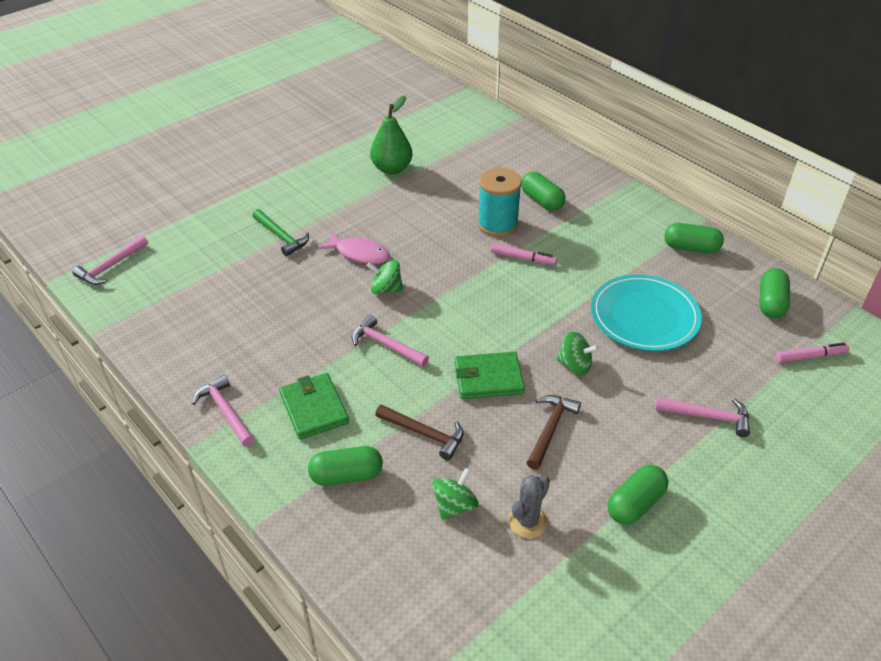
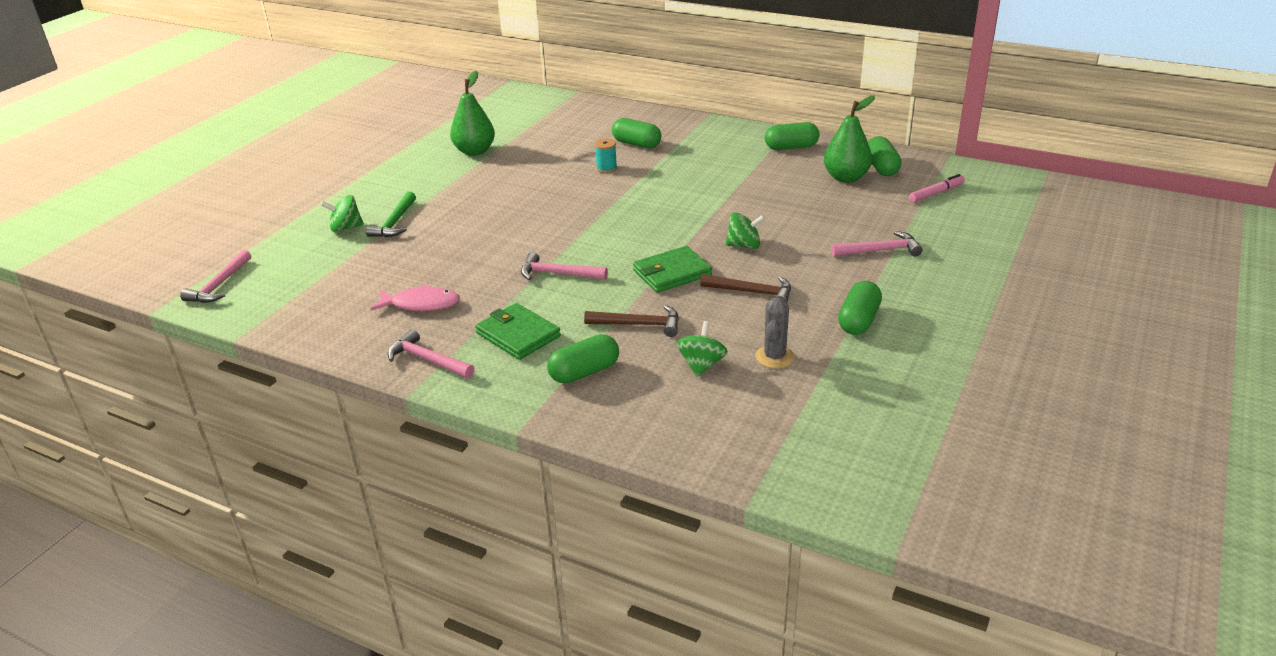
camera: 20 degrees left, 10 degrees down
(281, 237) = (395, 222): green hammer -> green hammer turned 75 degrees clockwise
(359, 253) = (485, 217): pink fish -> pink fish (421, 304)
(386, 289) = (530, 236): green spinning top -> green spinning top (345, 228)
(497, 224) = (606, 168): turquoise spool -> turquoise spool, size x0.51
(523, 258) = (646, 186): pink marker -> none
(550, 429) = (752, 292): brown hammer -> brown hammer turned 105 degrees clockwise
(644, 316) = (782, 200): turquoise plate -> none
(725, 306) = (846, 178): none -> green pear

